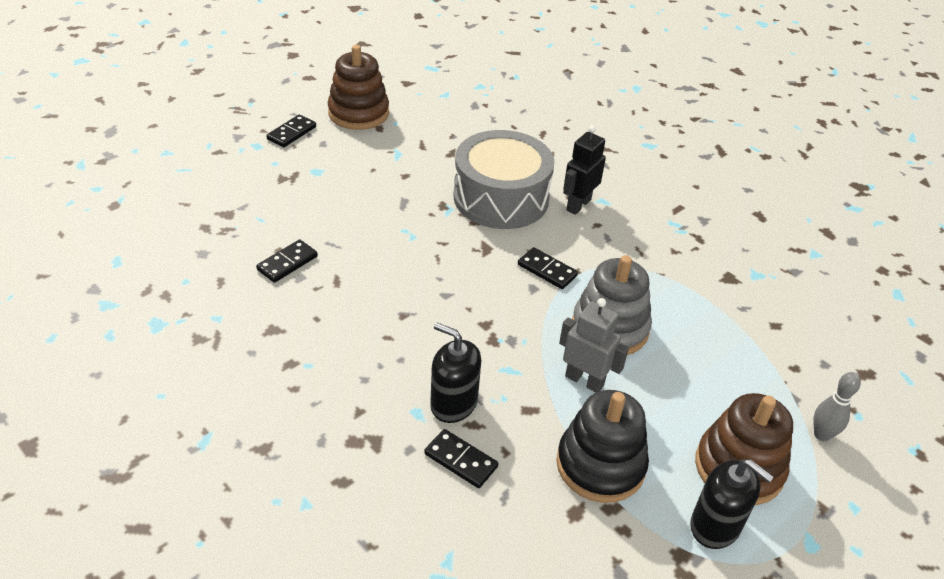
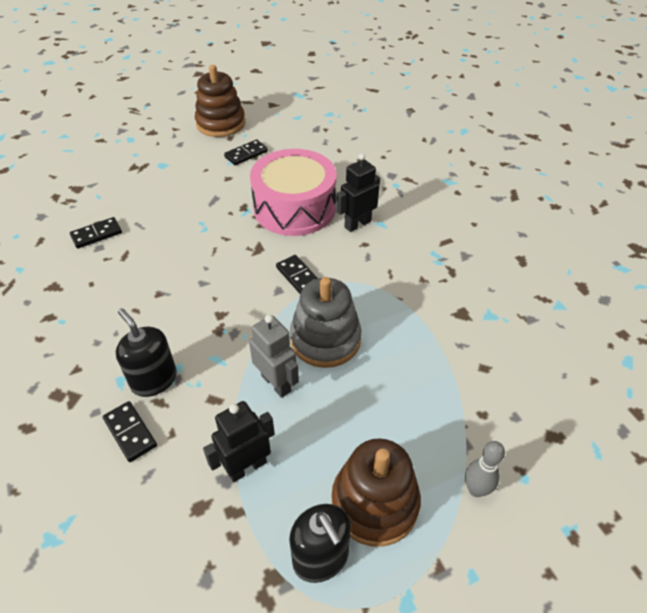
camera: 20 degrees right, 5 degrees up
(292, 133) = (161, 133): black domino -> black domino (246, 154)
(501, 198) = (294, 208): grey drum -> pink drum
(600, 465) = (246, 467): black stacking toy -> black robot

